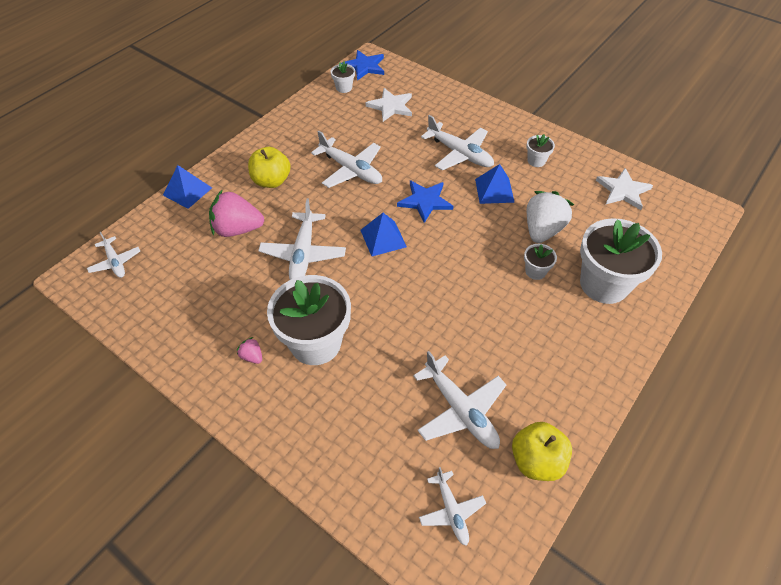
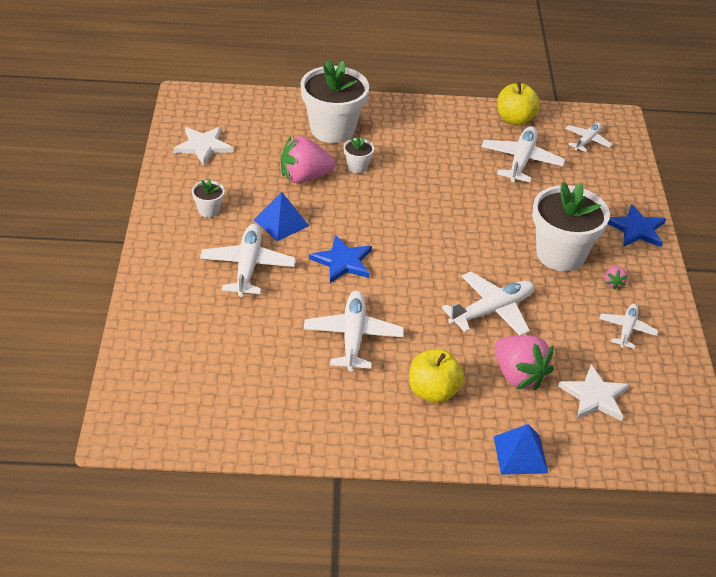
camera: 130 degrees left, 10 degrees down
(115, 262) = (654, 441): white plane -> white plane (627, 329)
(344, 88) = (212, 425): white flower pot -> none
(364, 66) = (145, 430): blue star -> blue star (636, 229)
(383, 238) = (417, 268): blue pyramid -> none
(391, 106) = (212, 359): white star -> white star (595, 396)
(542, 230) = (304, 177): white strawberry -> pink strawberry

